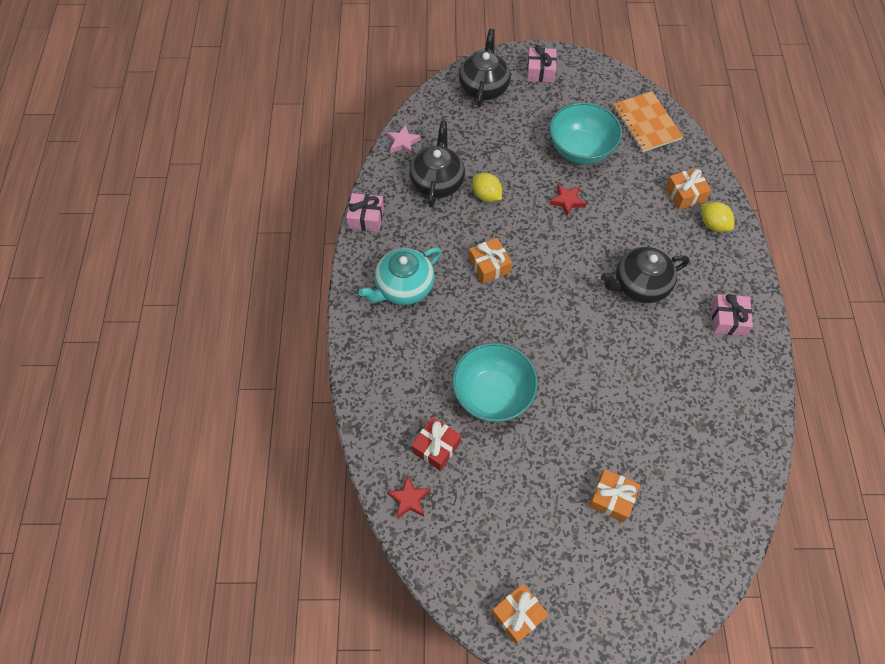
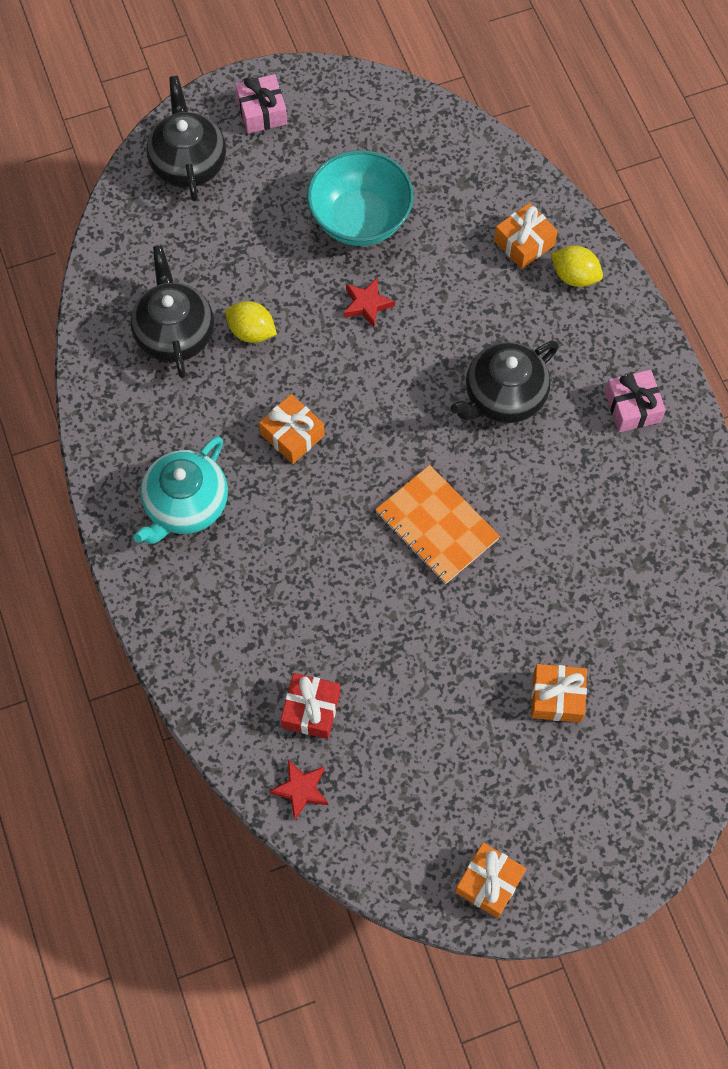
camera: 20 degrees left, 5 degrees up
(366, 218) = (93, 420): pink gift -> none
(403, 142) = (102, 287): pink star -> none
(493, 394) = (360, 614): turquoise bowl -> none
(646, 123) = (438, 150): orange notebook -> orange notebook (437, 526)

